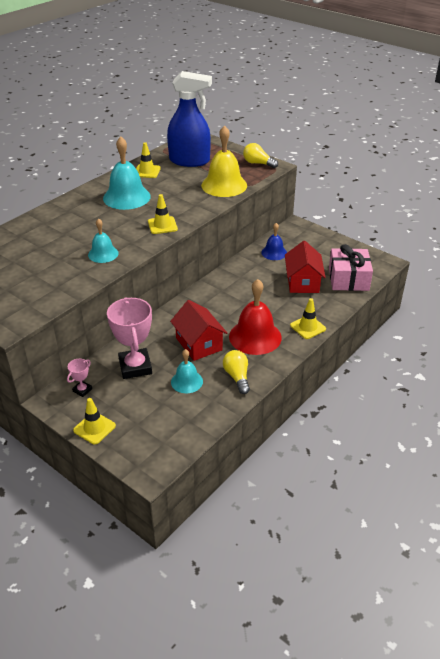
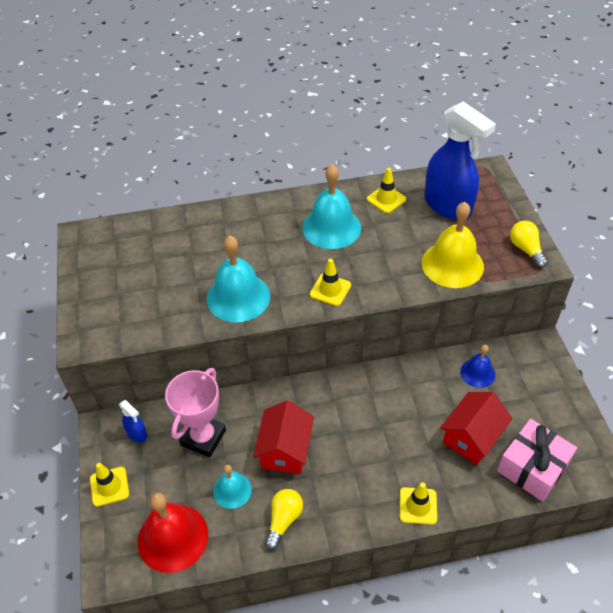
camera: 40 degrees right, 10 degrees up
(82, 390) = (137, 434): pink trophy -> blue spray bottle
(103, 254) = (238, 297): turquoise bell -> turquoise bell, size x1.76
(255, 337) = (349, 479): red bell -> red bell (173, 537)

